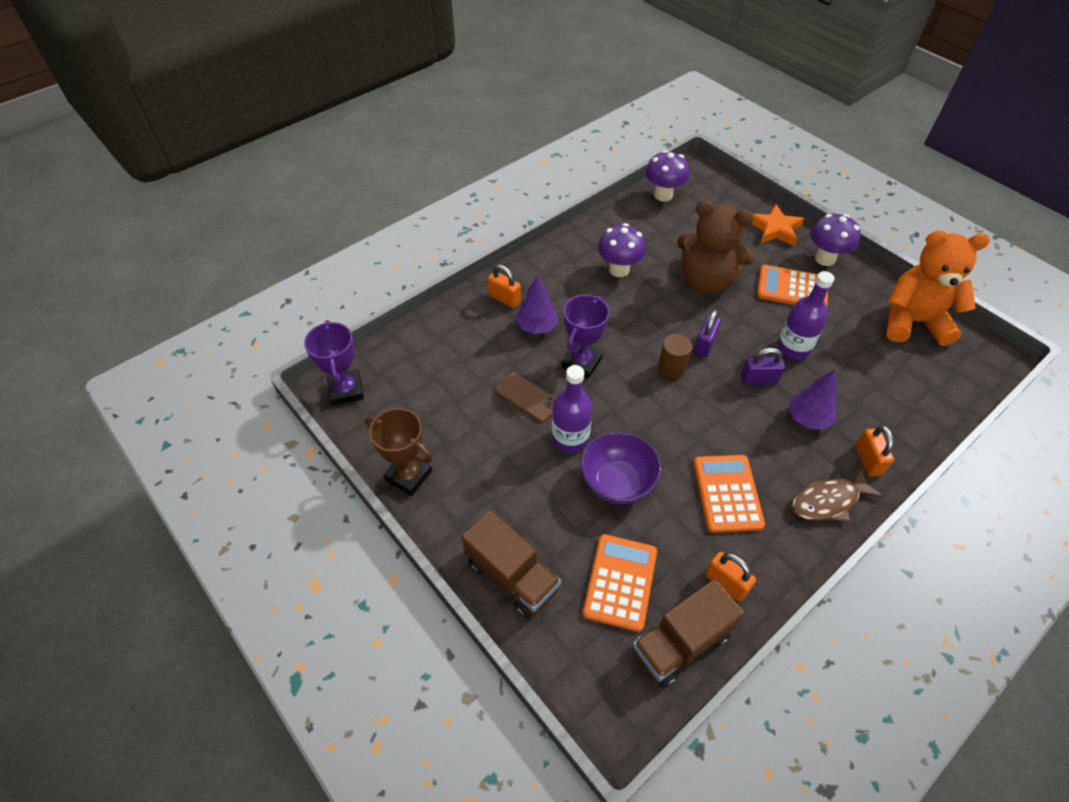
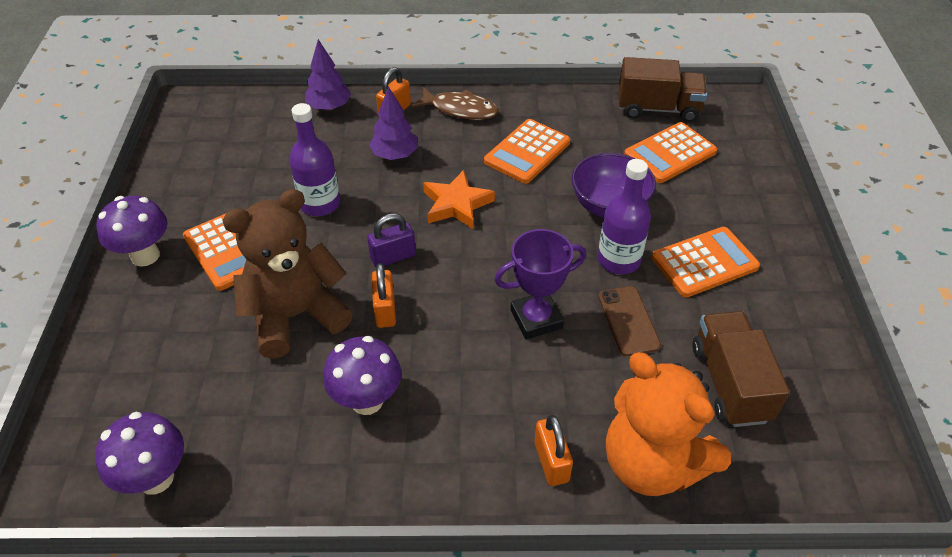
camera: 140 degrees left, 5 degrees down
(346, 390) = (849, 466): purple trophy -> none
(408, 475) = (811, 323): brown trophy -> none
(511, 478) = (704, 263): none -> orange calculator
(512, 576) = (756, 200): brown truck -> brown truck (729, 383)
(537, 327) = (545, 393): purple tree -> purple tree (329, 107)
(671, 368) = (453, 257): brown cylinder -> none
(706, 281) = (295, 316): brown teddy bear -> brown teddy bear turned 90 degrees counterclockwise
(726, 583) = (592, 115): orange padlock -> orange padlock (385, 310)
(758, 379) = (389, 201): purple padlock -> none
(775, 229) = (126, 322): orange star -> orange star (456, 204)
(913, 322) = (189, 159): orange teddy bear -> orange teddy bear (652, 463)

